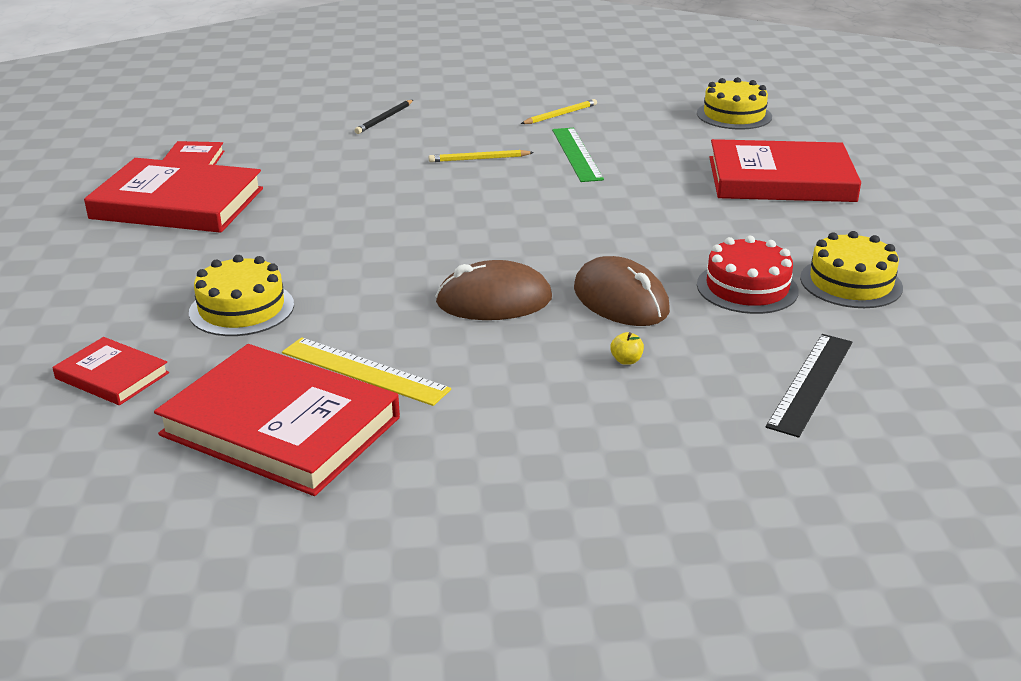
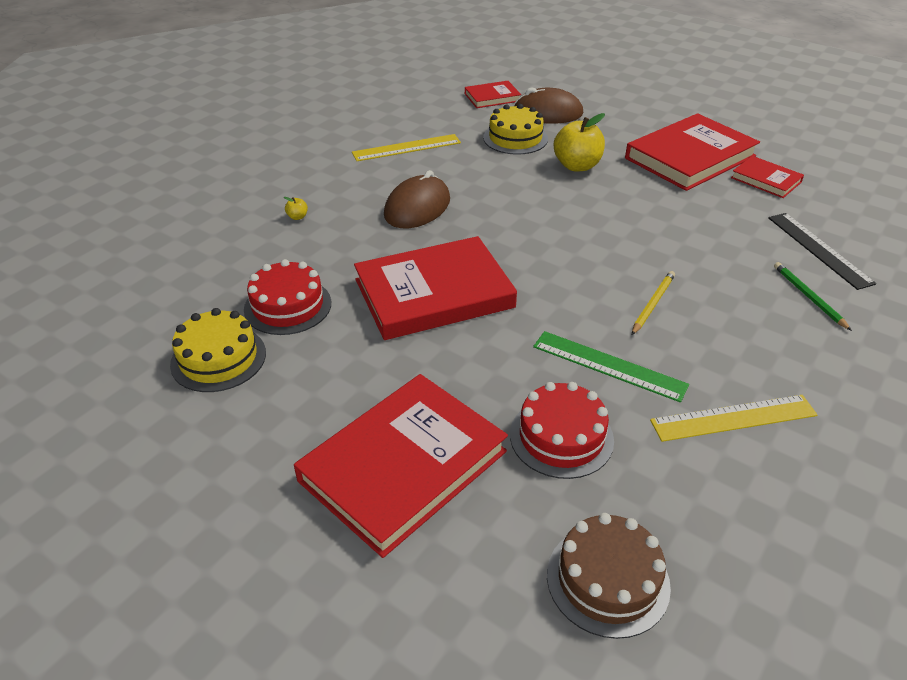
camera: 130 degrees right, 10 degrees up
(274, 251) = (577, 166): none -> yellow apple
(281, 426) = (394, 118): red book -> red book (434, 294)
(384, 119) = (808, 297): black pencil -> green pencil
(560, 115) = (733, 418): yellow pencil -> yellow ruler
(620, 300) = (352, 249): brown mouse -> brown mouse (547, 113)
(667, 149) = (561, 437): none -> red cake
(734, 115) = (607, 580): yellow cake -> brown cake
(810, 383) = (182, 261): black ruler -> black ruler (819, 249)

